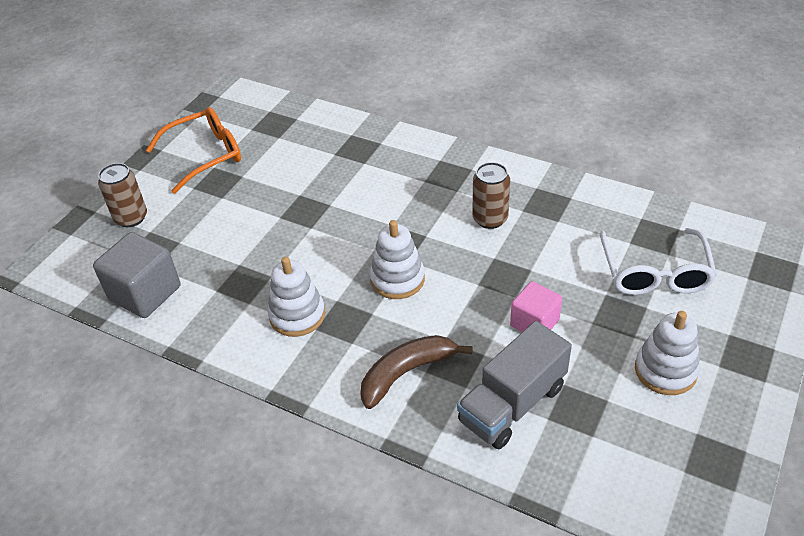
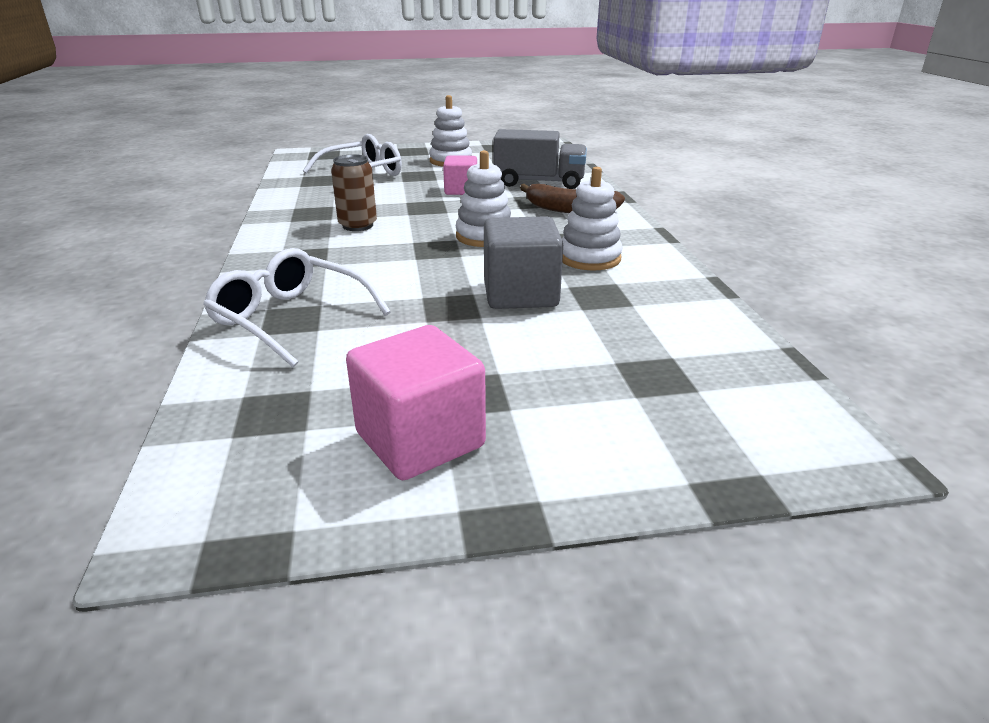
camera: 130 degrees left, 15 degrees down
(131, 218) = (642, 430): brown can -> none
(145, 293) = (711, 342): grey cube -> grey cube (520, 294)
(206, 155) = (420, 440): orange glasses -> pink cube
(358, 148) = (289, 318): none -> white glasses

